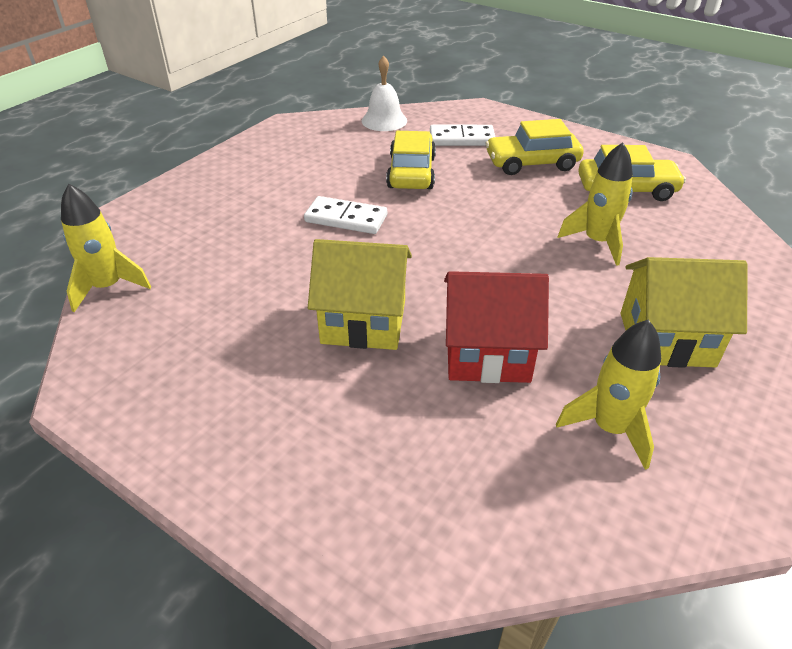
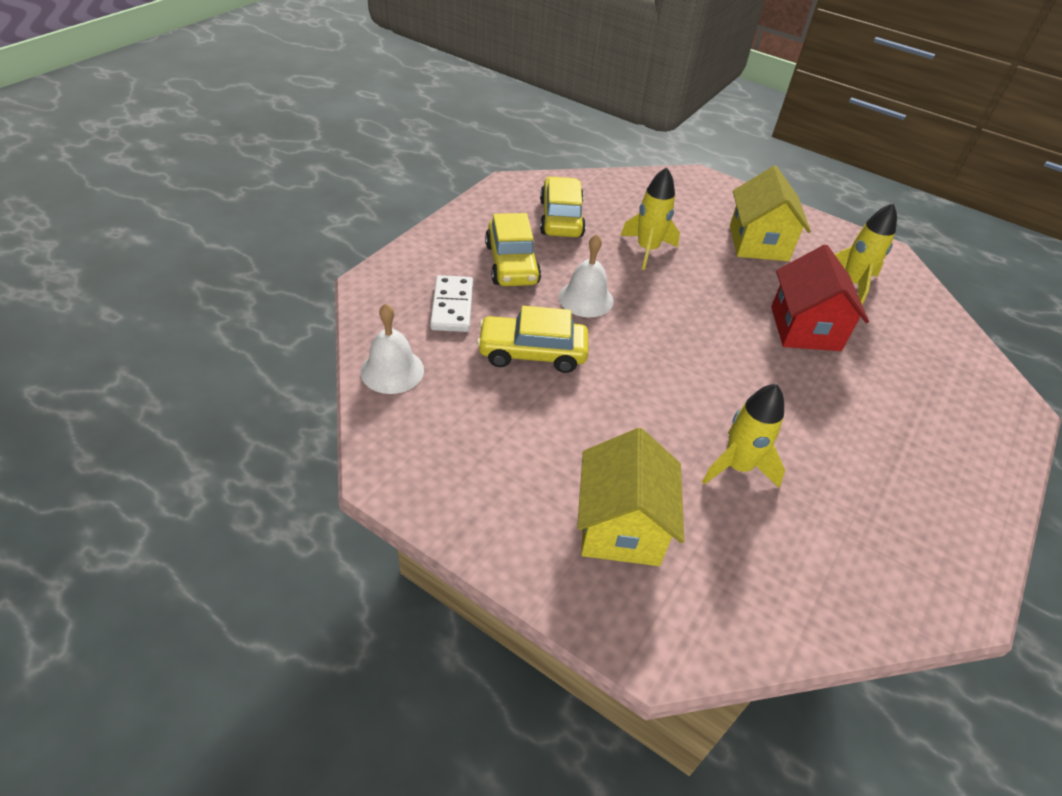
camera: 95 degrees left, 5 degrees up
(108, 287) = (812, 628): yellow rocket -> yellow rocket (737, 467)
(346, 219) = (634, 409): white domino -> none
(364, 322) = (794, 398): yellow house -> yellow house (621, 526)
(493, 200) = (586, 299): none -> white bell

